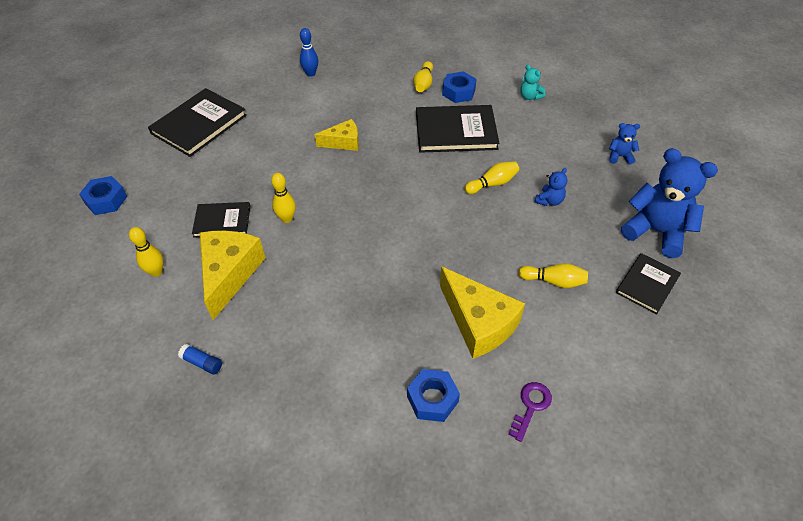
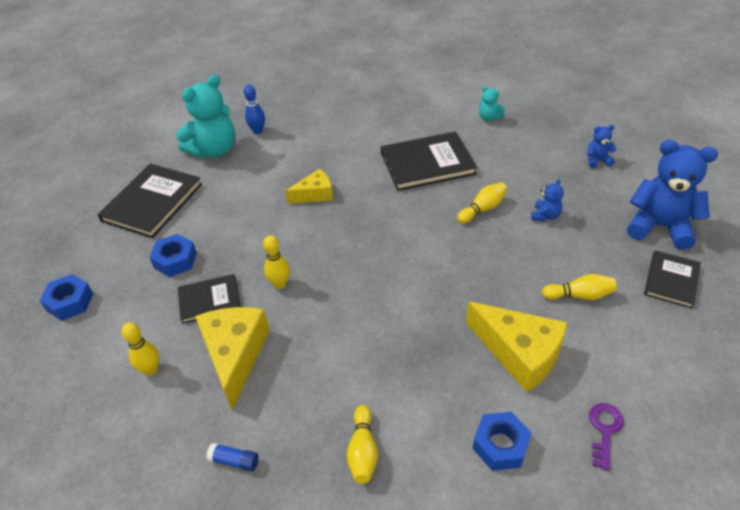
camera: 10 degrees left, 5 degrees down
(266, 85) = (214, 150): none -> turquoise teddy bear
(423, 84) = (378, 122): yellow bowling pin -> yellow bowling pin (363, 451)
(458, 92) = (416, 125): blue nut -> blue nut (175, 260)

